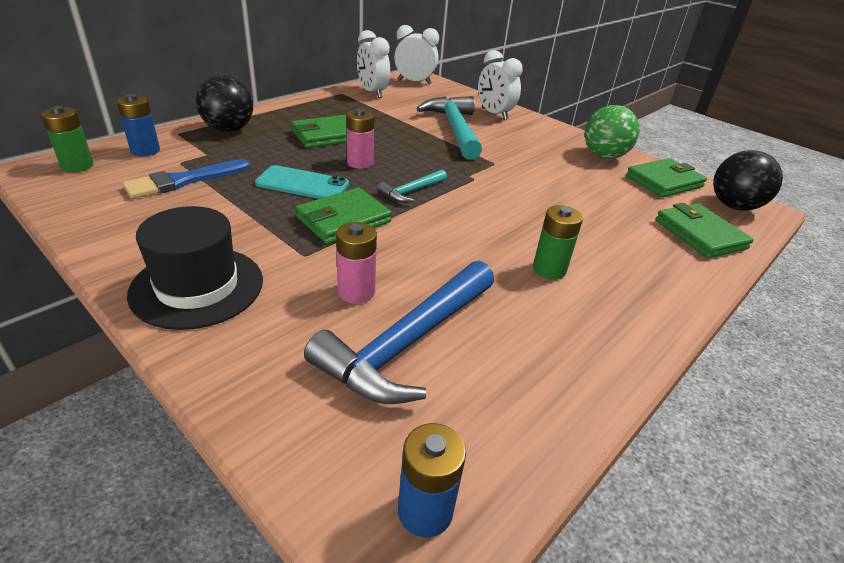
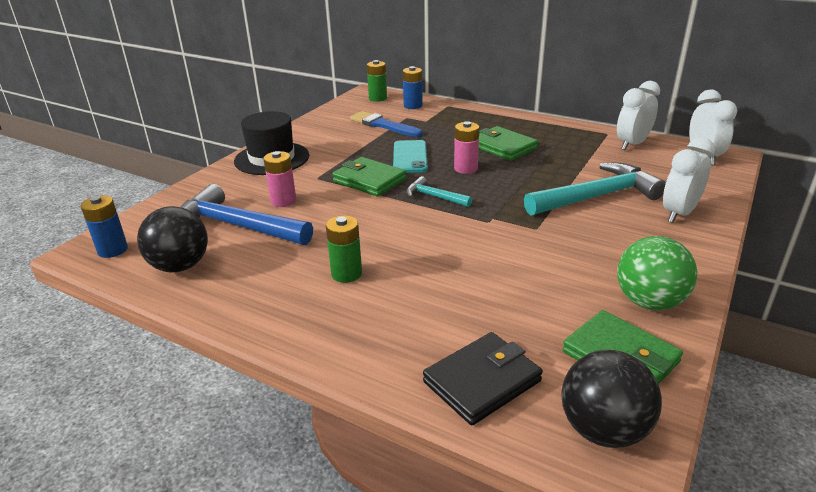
camera: 80 degrees right, 5 degrees down
(229, 129) = (471, 116): black ball -> black ball (180, 266)
(700, 234) = (482, 381): green wallet -> black wallet

